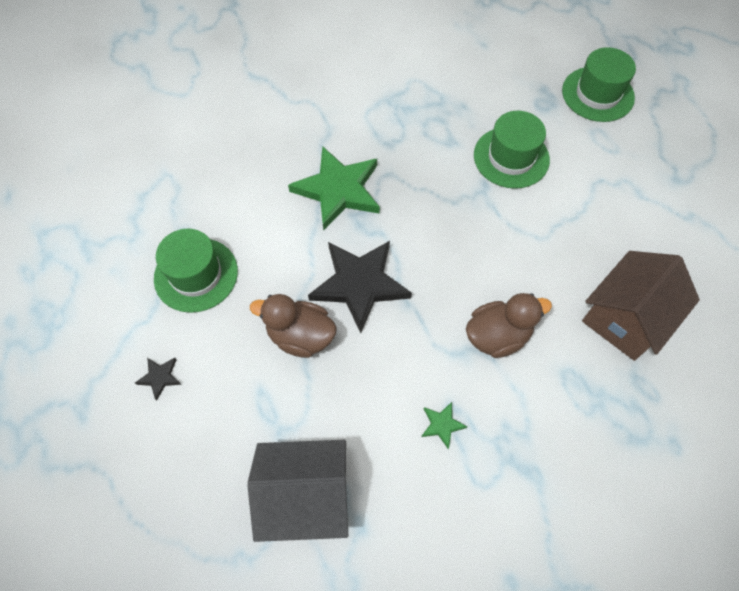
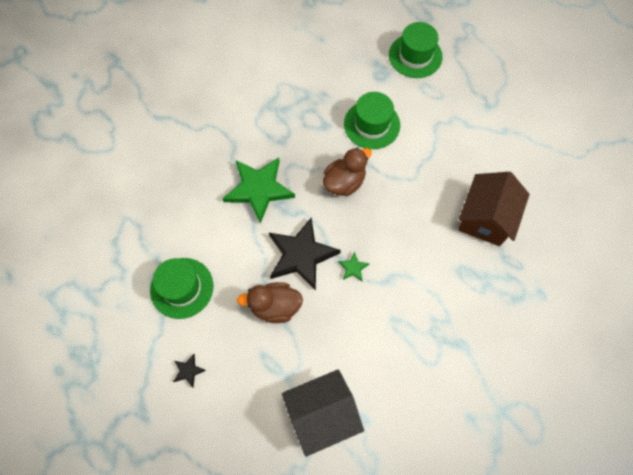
camera: 20 degrees left, 5 degrees up
(442, 425) = (392, 334): green star -> green star (353, 268)
(497, 336) = (407, 260): brown duck -> brown duck (344, 182)

